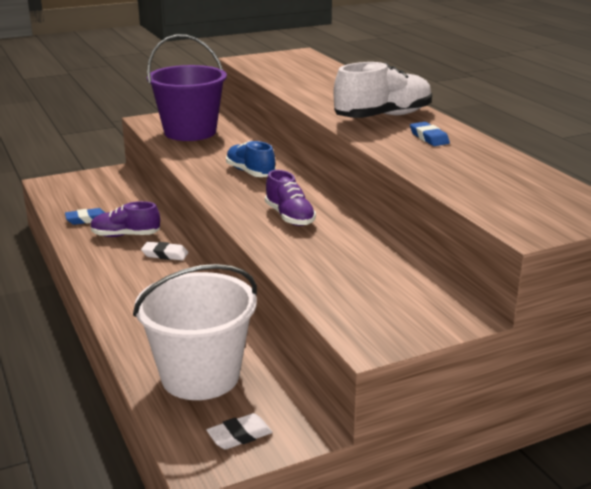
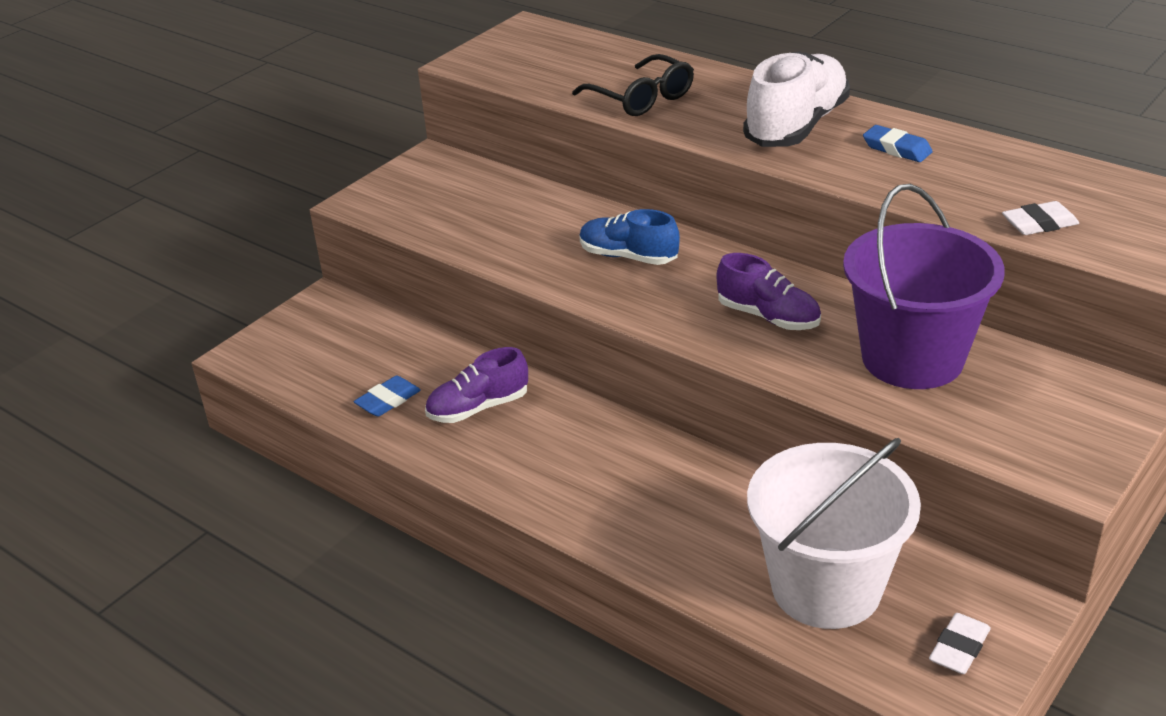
camera: 25 degrees left, 10 degrees up
(165, 254) = (570, 420): white eraser -> white eraser (1039, 224)
(190, 132) = (453, 207): purple bucket -> purple bucket (912, 358)
(313, 89) = (641, 98): none -> black glasses

